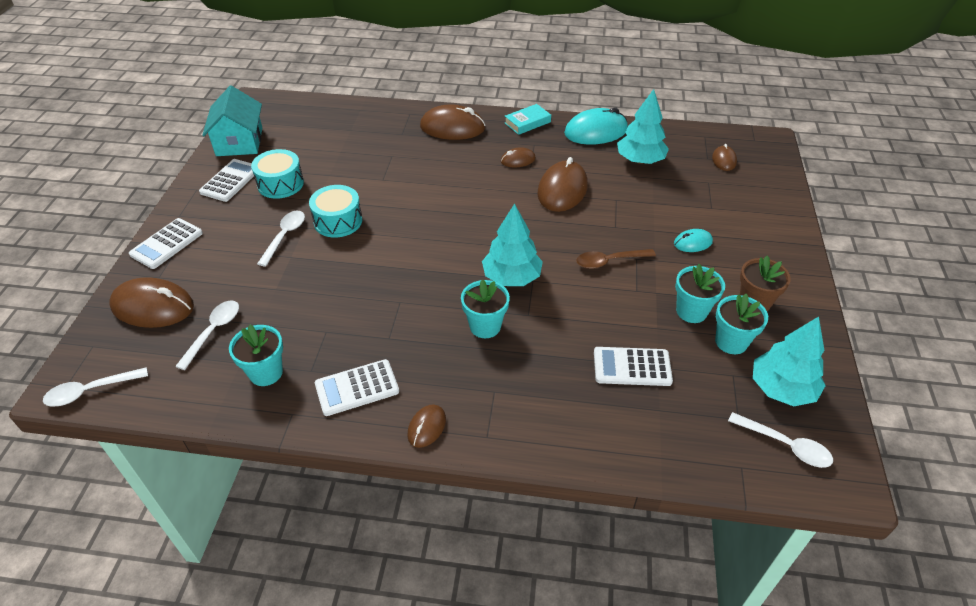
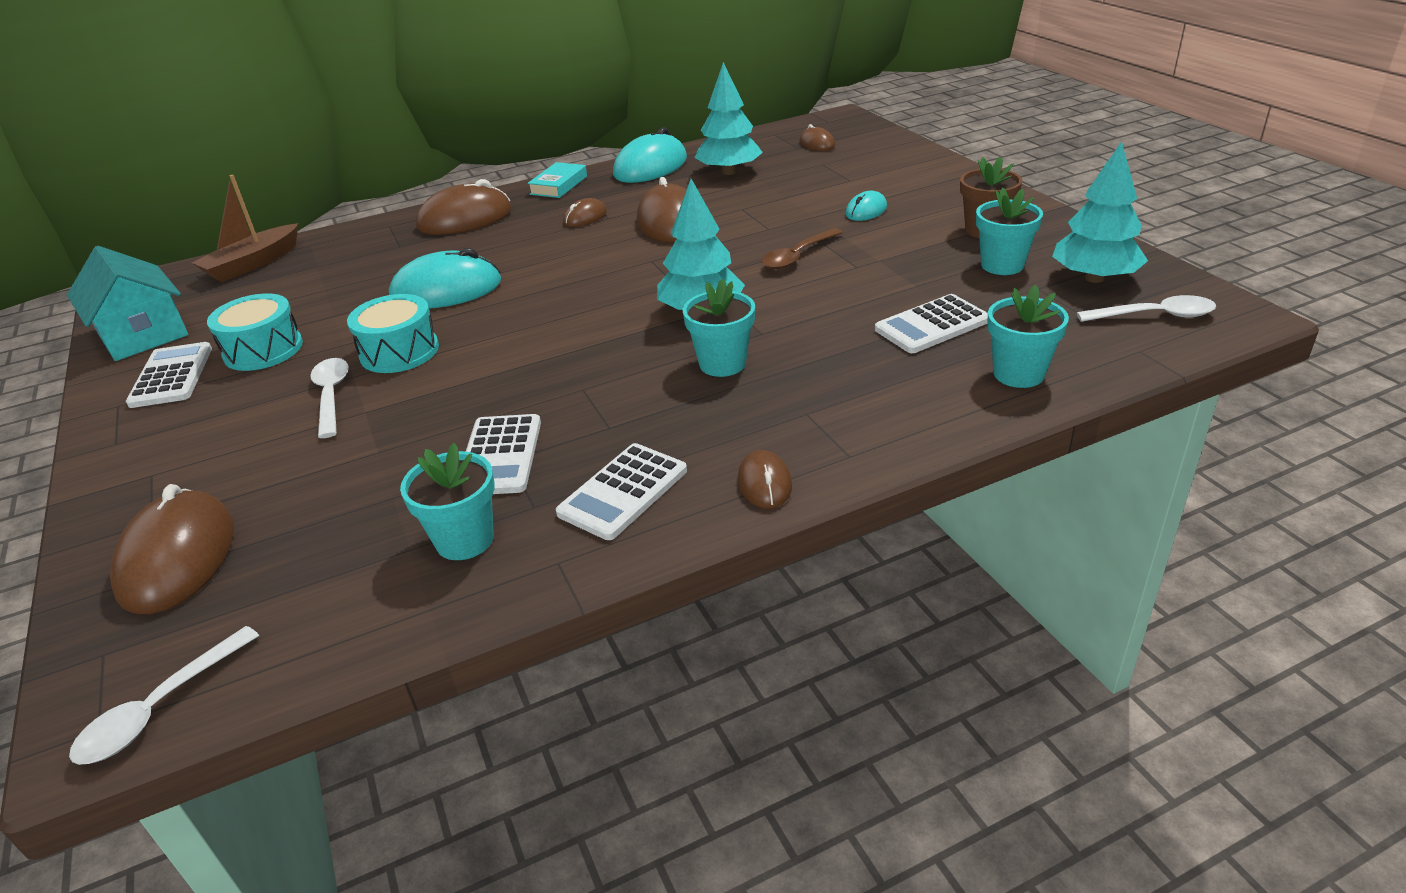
camera: 30 degrees left, 10 degrees down
(153, 307) = (178, 557): brown mouse -> brown mouse turned 75 degrees counterclockwise
(167, 244) = (126, 481): white calculator -> white calculator (500, 456)
(213, 332) = (323, 537): white spoon -> none
(323, 112) = (253, 264): none -> brown boat
(396, 184) = (446, 290): none -> turquoise mouse
(691, 311) = (934, 259): turquoise flower pot -> turquoise flower pot (1018, 374)

